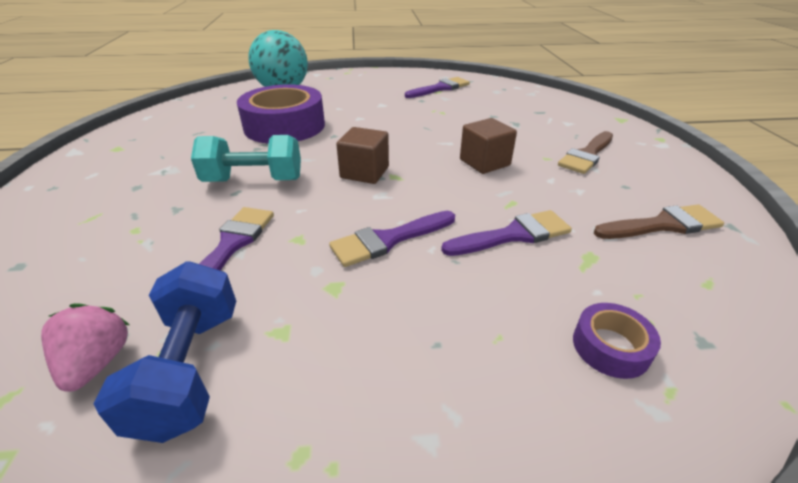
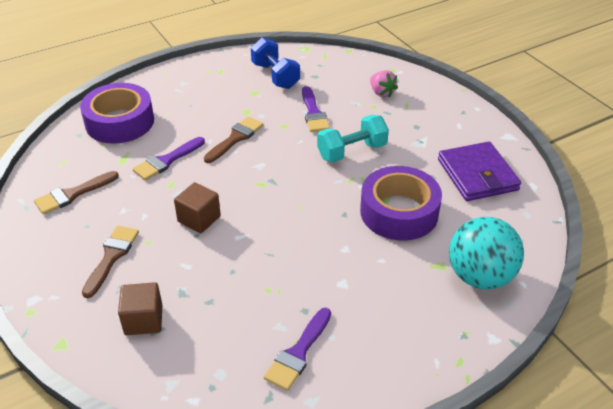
camera: 155 degrees right, 5 degrees up
(97, 362) = (309, 69): pink strawberry -> pink strawberry (381, 93)
(172, 132) = (477, 175): none -> purple wallet
(364, 172) = (284, 180): brown cube -> brown cube (143, 320)
(388, 240) = (235, 138): purple brush -> brown brush
(610, 347) = (120, 122): purple tape -> purple tape, size x2.21

